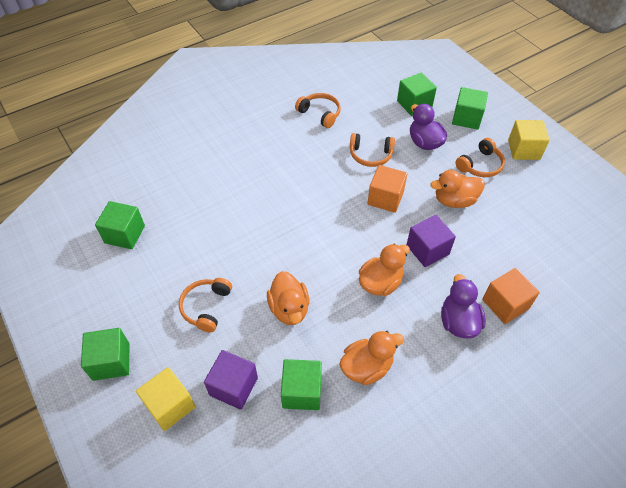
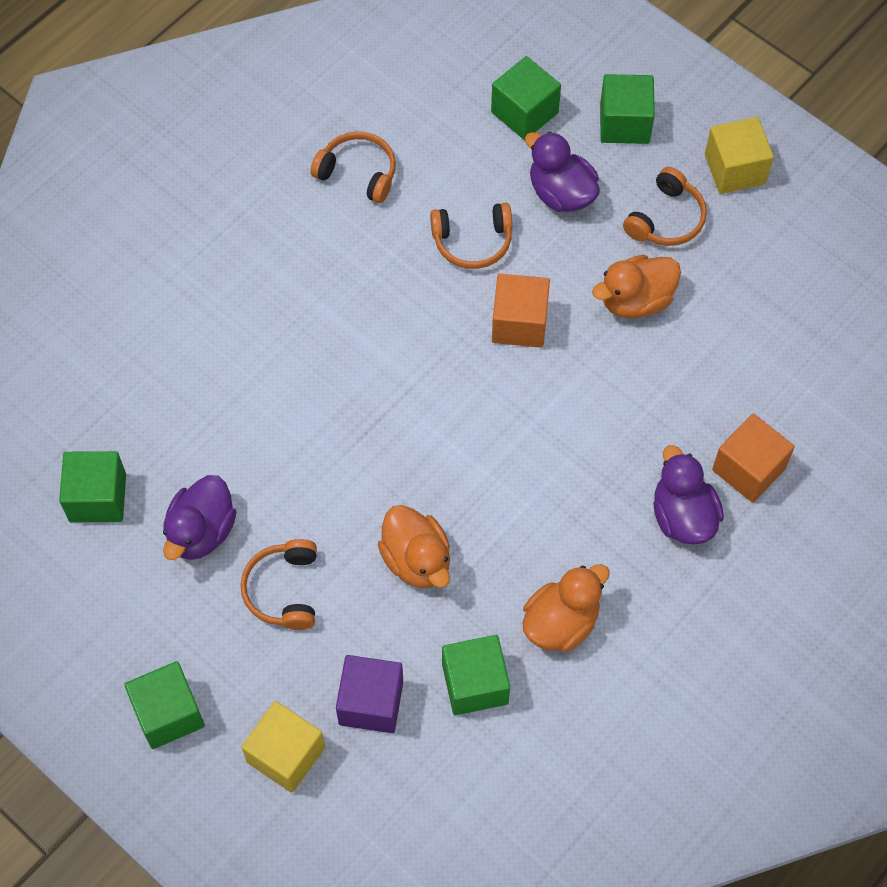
camera: 15 degrees left, 10 degrees up
(172, 264) = (201, 531): none -> purple duck
(380, 283) = (548, 480): orange duck -> none
(427, 250) = (610, 404): purple cube -> none

